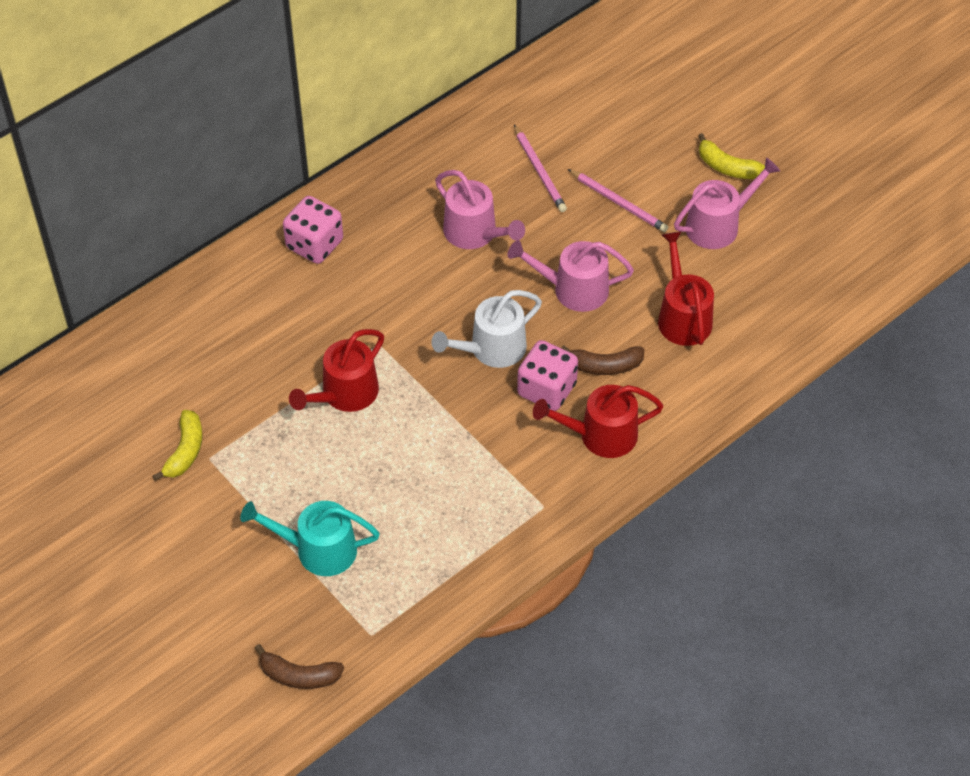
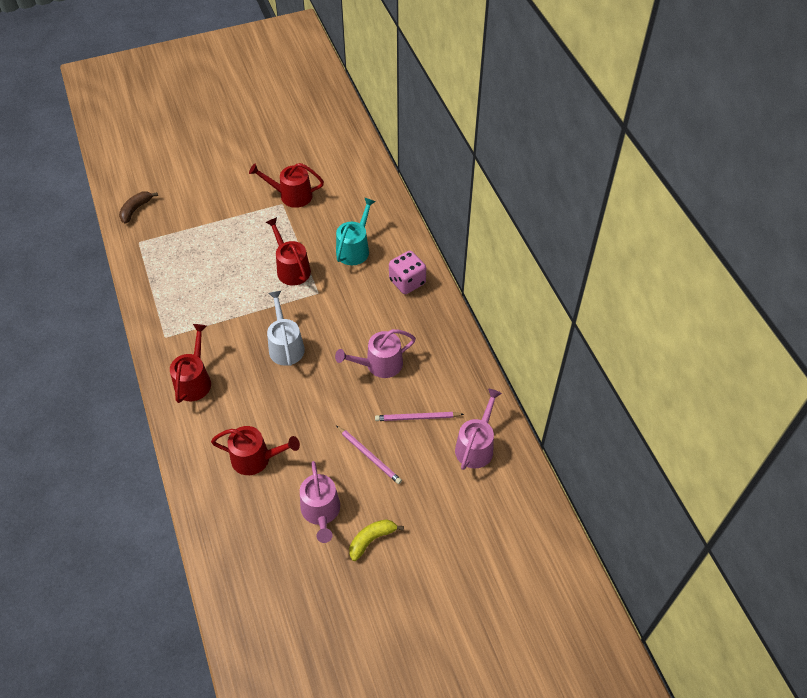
camera: 110 degrees right, 0 degrees up
(185, 451) = (291, 195): yellow banana -> red watering can
(318, 549) = (200, 233): turquoise watering can -> turquoise watering can (354, 249)
(546, 389) = (241, 364): pink dice -> none
(573, 289) = (308, 404): pink watering can -> pink watering can (476, 446)
(605, 366) = (242, 400): brown banana -> none
(618, 202) = (369, 456): pink pencil -> pink pencil turned 105 degrees counterclockwise

